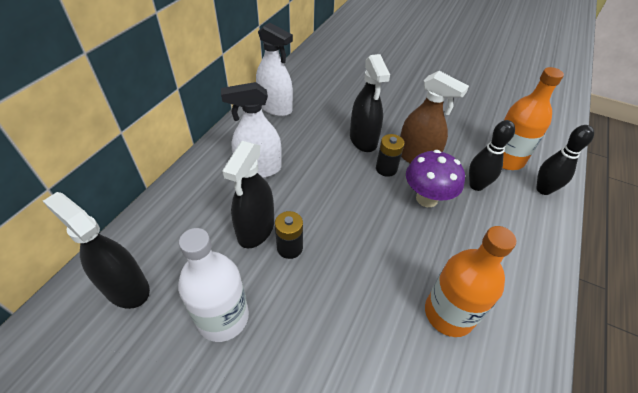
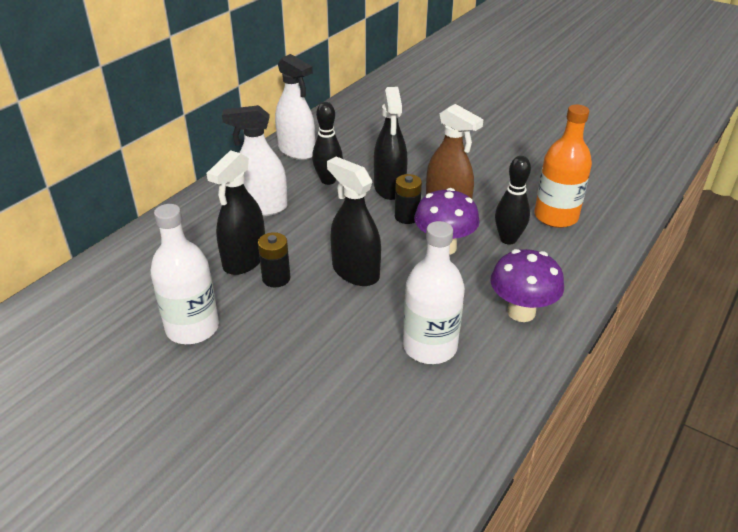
camera: 10 degrees right, 10 degrees down
(126, 288) = (103, 297): black spray bottle -> black spray bottle (355, 272)
(449, 313) = (430, 346): orange bottle -> white bottle
(513, 264) = (521, 312): none -> purple mushroom
(543, 189) = (589, 249): black bowling pin -> black bowling pin (328, 180)

